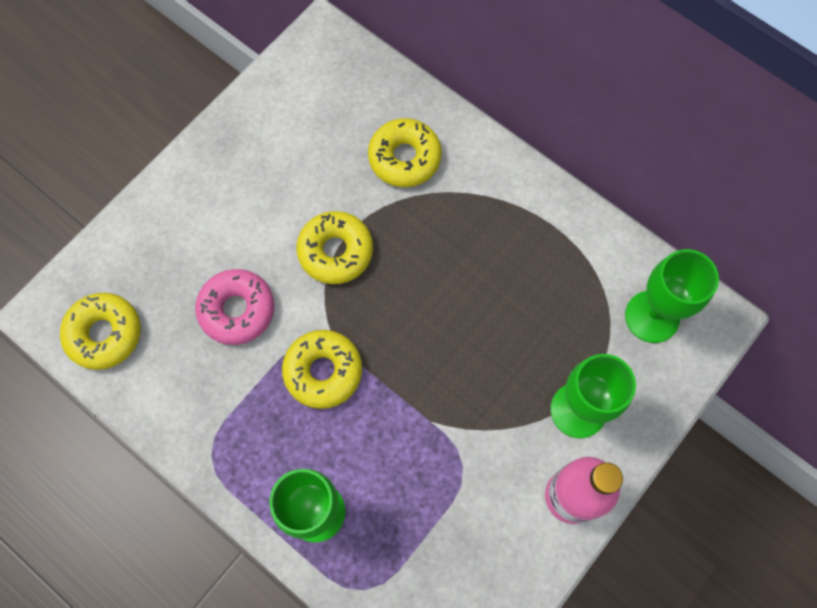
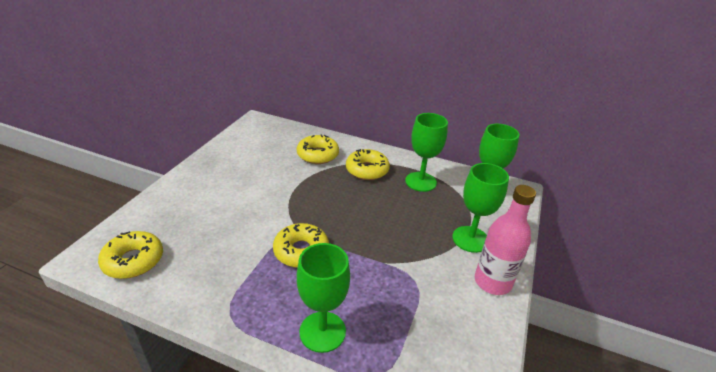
camera: 20 degrees left, 35 degrees down
(237, 310) = (232, 232): pink donut -> none
(335, 251) = (290, 196): yellow donut -> yellow donut (367, 170)
(555, 264) = (420, 182): none -> green goblet

